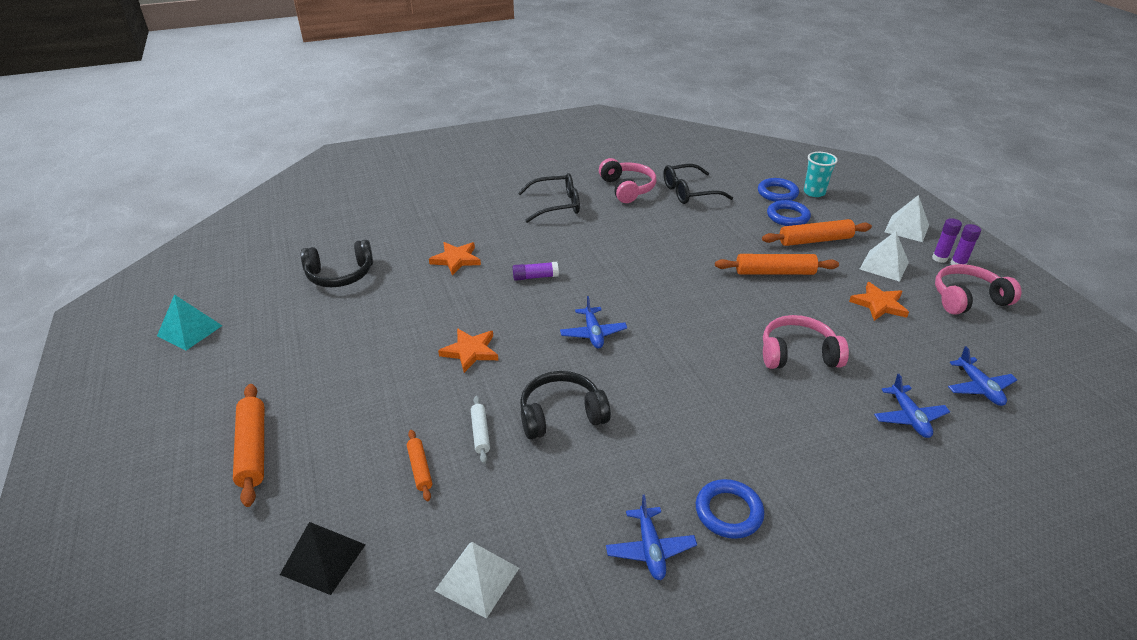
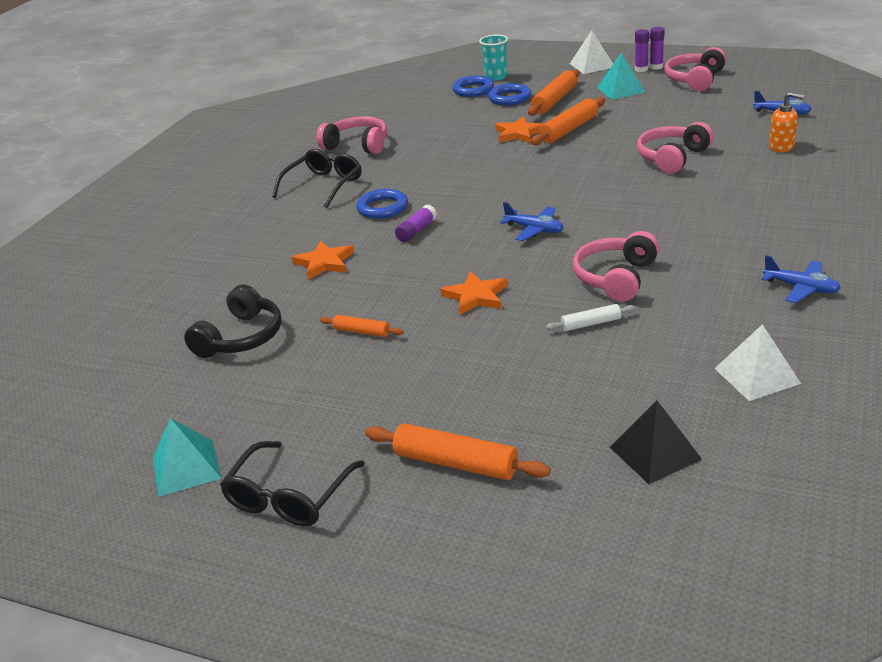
camera: 45 degrees left, 5 degrees down
(420, 469) = (599, 368): orange rolling pin -> orange rolling pin (362, 332)
(480, 433) = (591, 324): white rolling pin -> white rolling pin turned 45 degrees counterclockwise
(561, 415) = (616, 278): black headphones -> pink headphones
(689, 192) = (410, 122): black glasses -> black glasses (289, 497)
(728, 512) = (797, 244): blue ring -> blue ring (382, 208)
(879, 304) = (659, 109): orange star -> orange star (519, 133)
(884, 265) = (620, 90): white pyramid -> turquoise pyramid
(909, 417) = (782, 146): blue plane -> orange soap dispenser

